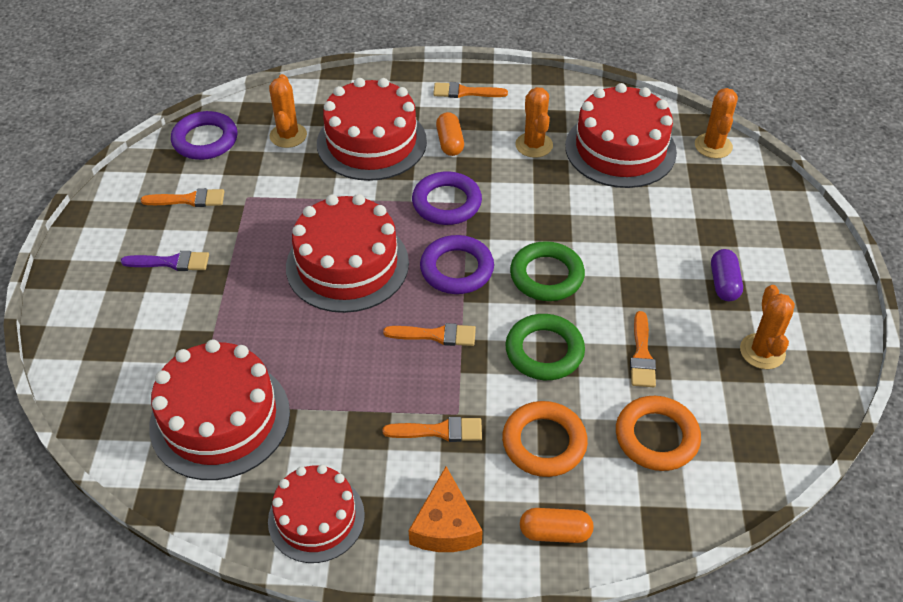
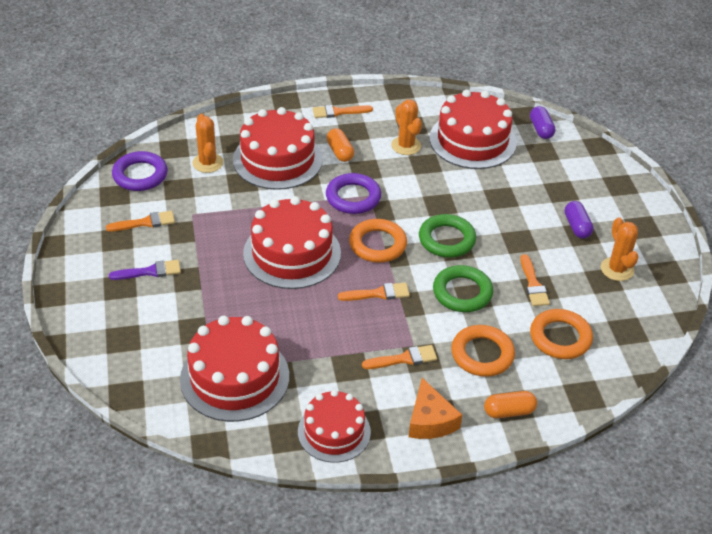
camera: 15 degrees left, 5 degrees down
(457, 269) = (377, 244): purple ring -> orange ring
(713, 146) = (541, 129): orange cactus -> purple capsule

